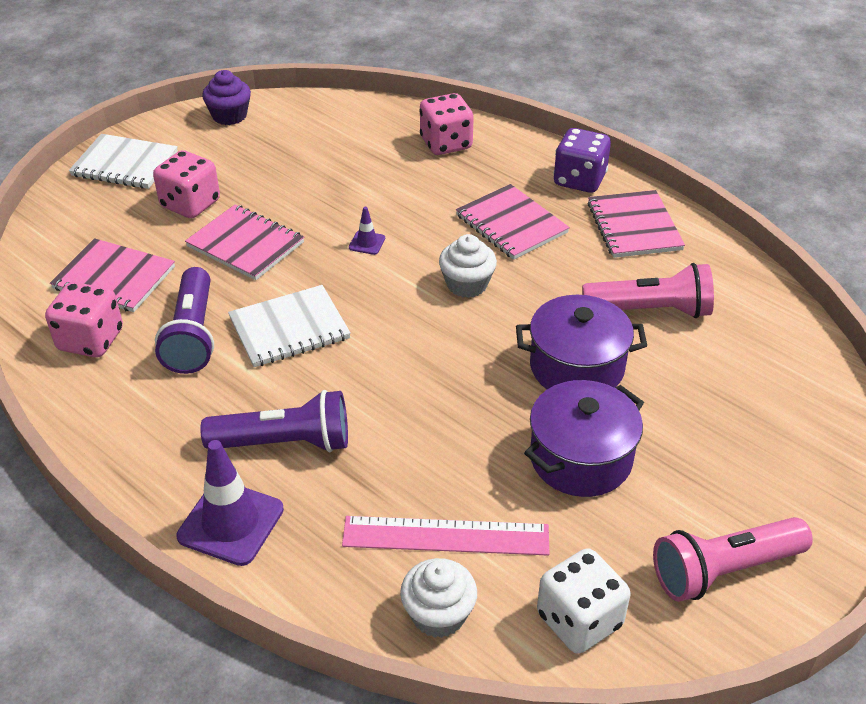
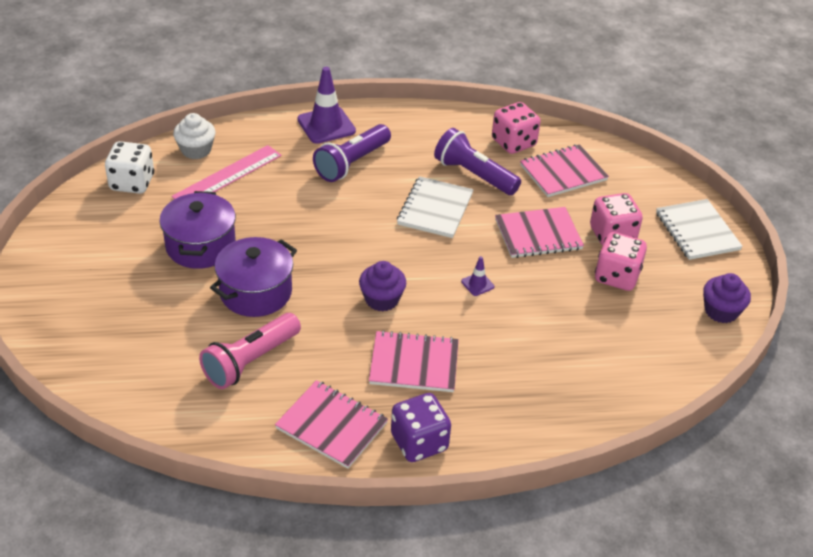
camera: 130 degrees right, 0 degrees up
(125, 164) = (697, 231): white notebook -> white notebook turned 75 degrees counterclockwise
(446, 144) = (554, 402): pink dice -> pink dice (617, 276)
(467, 284) = (382, 299): white cupcake -> purple cupcake
(723, 570) = (80, 241): pink flashlight -> none

